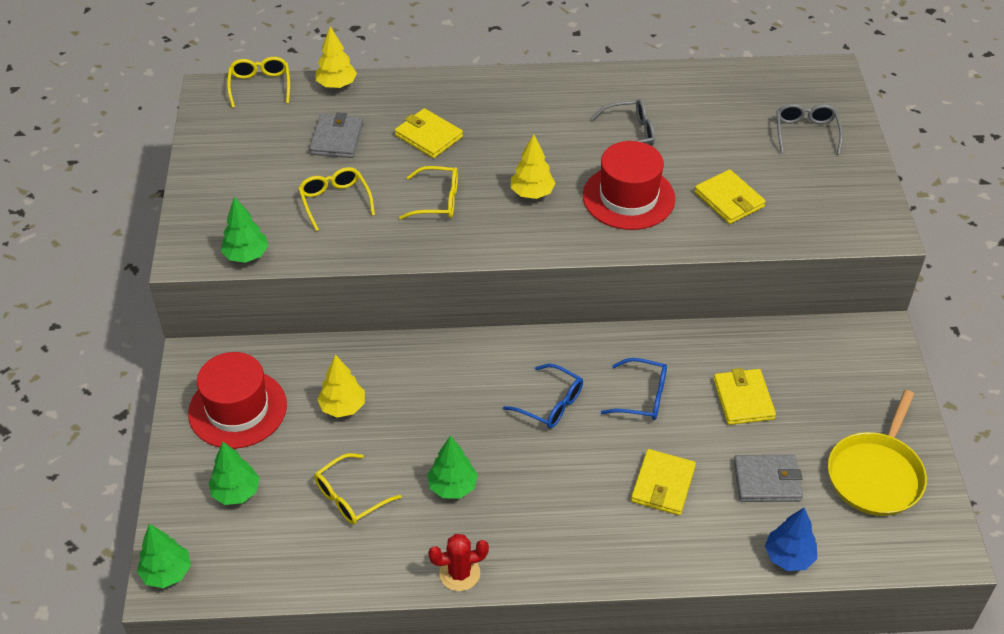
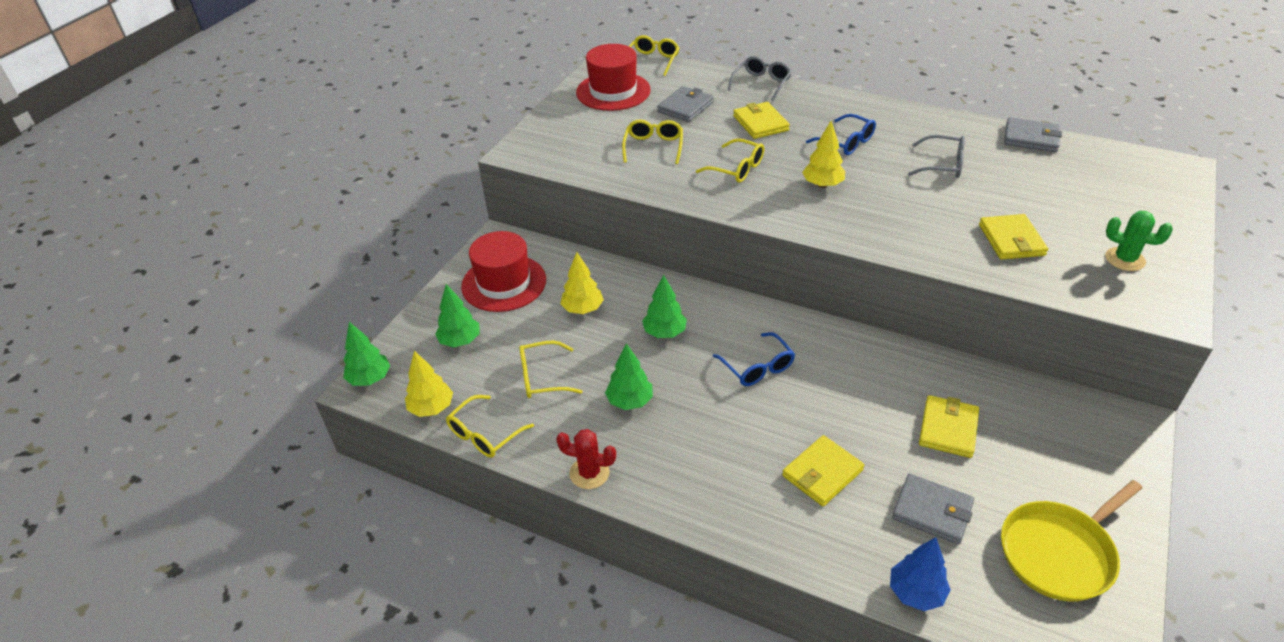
camera: 30 degrees right, 5 degrees down
(246, 255) = (560, 164): green tree -> green tree (664, 333)
(332, 579) = (485, 434): none -> yellow glasses
(336, 85) = (710, 73): yellow tree -> yellow tree (431, 408)
(628, 197) = (911, 211): red hat -> red hat (613, 91)
(642, 397) = (846, 391): blue glasses -> blue glasses (846, 142)
(692, 76) = (1031, 138): none -> grey wallet
(806, 133) = (1126, 208): grey glasses -> grey glasses (761, 84)
(827, 188) = (1125, 259): none -> green cactus

